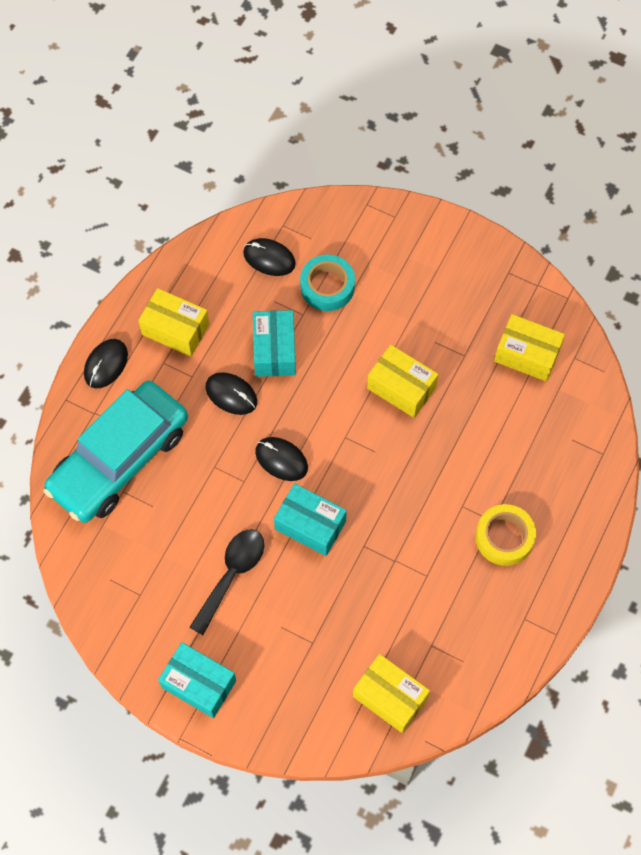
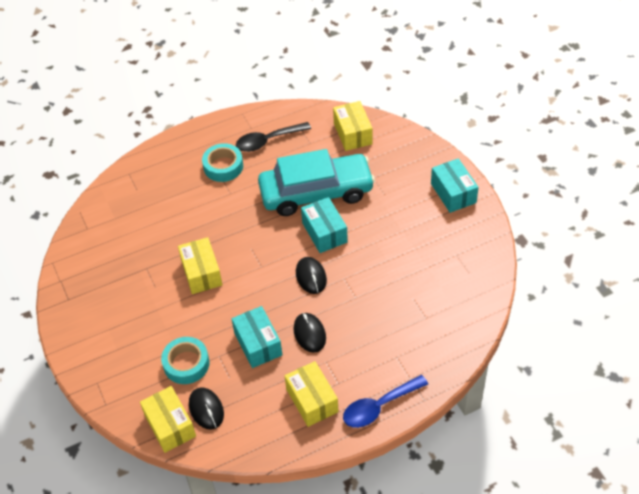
camera: 140 degrees left, 15 degrees down
(106, 364) = (379, 406): black mouse -> blue spoon
(119, 459) = (414, 338): turquoise car -> turquoise car (316, 192)
(231, 575) = (392, 234): black spoon -> black spoon (268, 141)
(274, 350) = (258, 344): turquoise box -> turquoise box turned 60 degrees counterclockwise
(504, 537) = (223, 166): yellow tape -> turquoise tape
(527, 354) = (111, 246): yellow box -> yellow box (170, 425)

